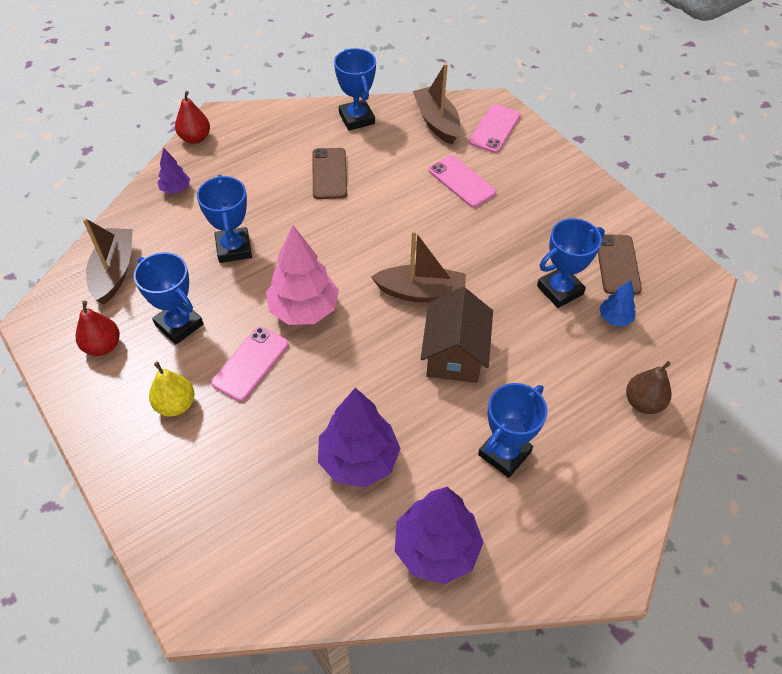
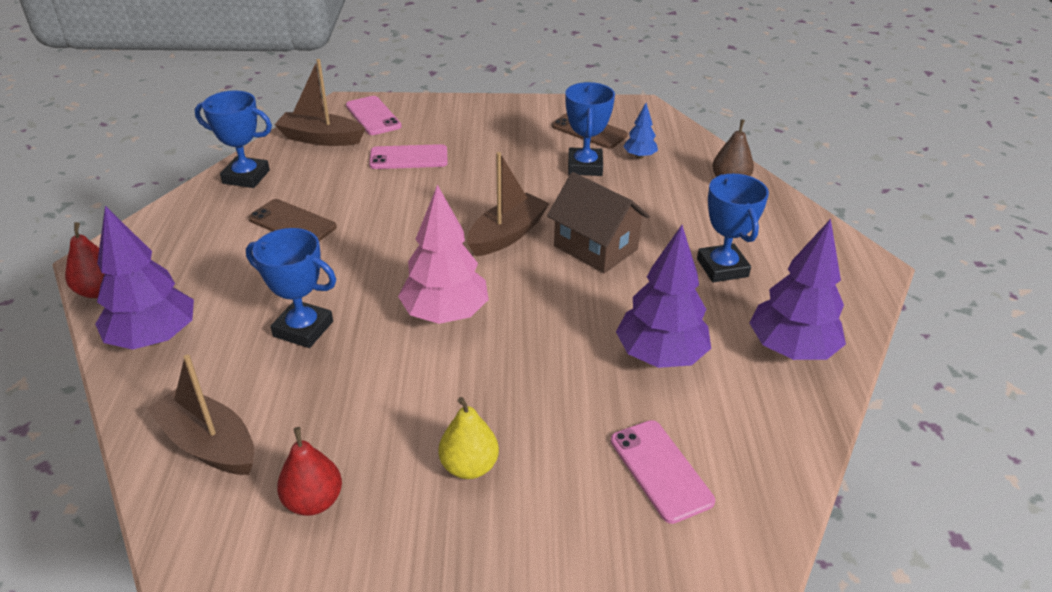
camera: 55 degrees left, 15 degrees down
(176, 189) = (154, 338): purple tree -> purple tree, size x2.00
(179, 325) = (359, 417): blue trophy -> none
(250, 363) = (473, 382): pink phone -> pink phone (660, 470)

